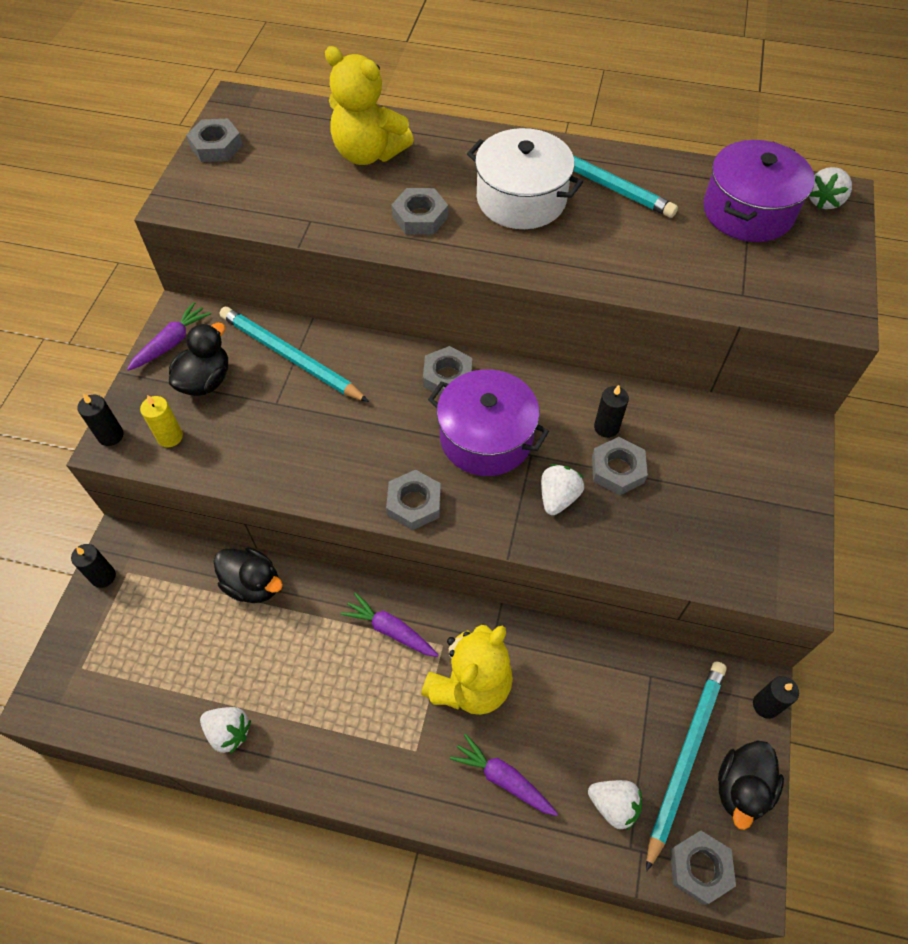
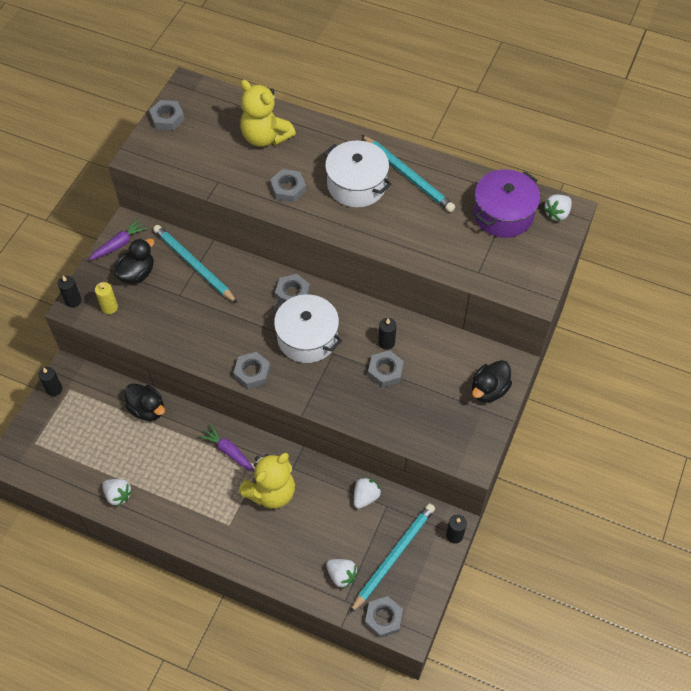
camera: 10 degrees right, 0 degrees up
(486, 438) = (307, 338): purple pot -> white pot
(503, 778) = (278, 549): purple carrot -> none
(558, 497) = (342, 383): white strawberry -> white strawberry (365, 497)
(741, 788) = (423, 580): black duck -> black duck (489, 390)

